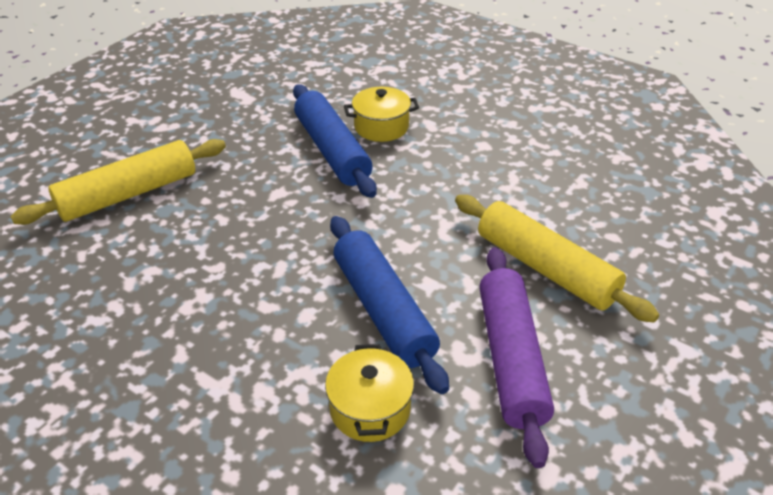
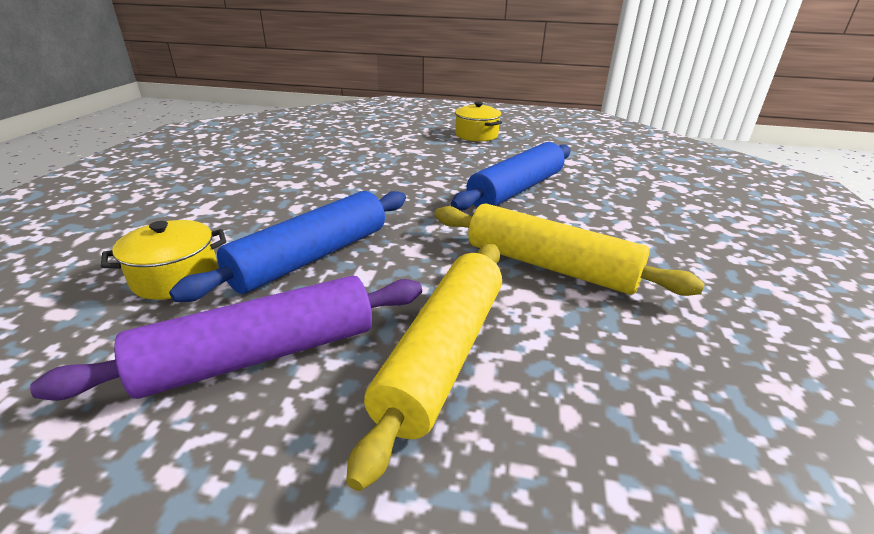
camera: 65 degrees right, 10 degrees down
(128, 194) = (389, 142): yellow rolling pin -> yellow rolling pin (550, 266)
(381, 127) = (581, 202): yellow pot -> yellow pot (476, 135)

